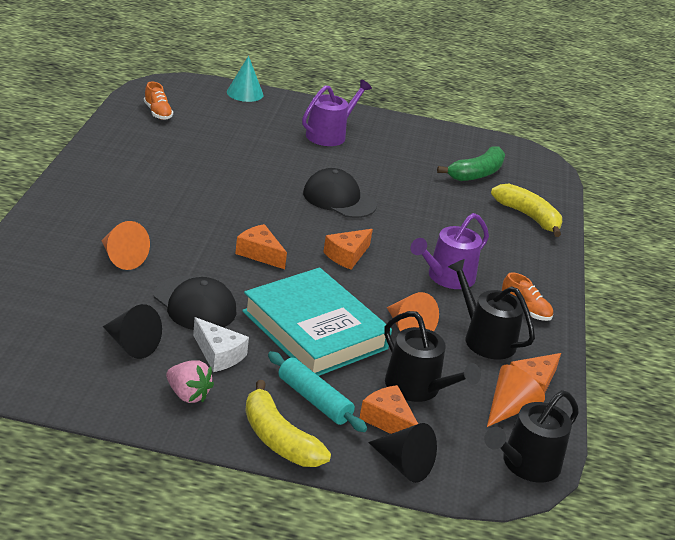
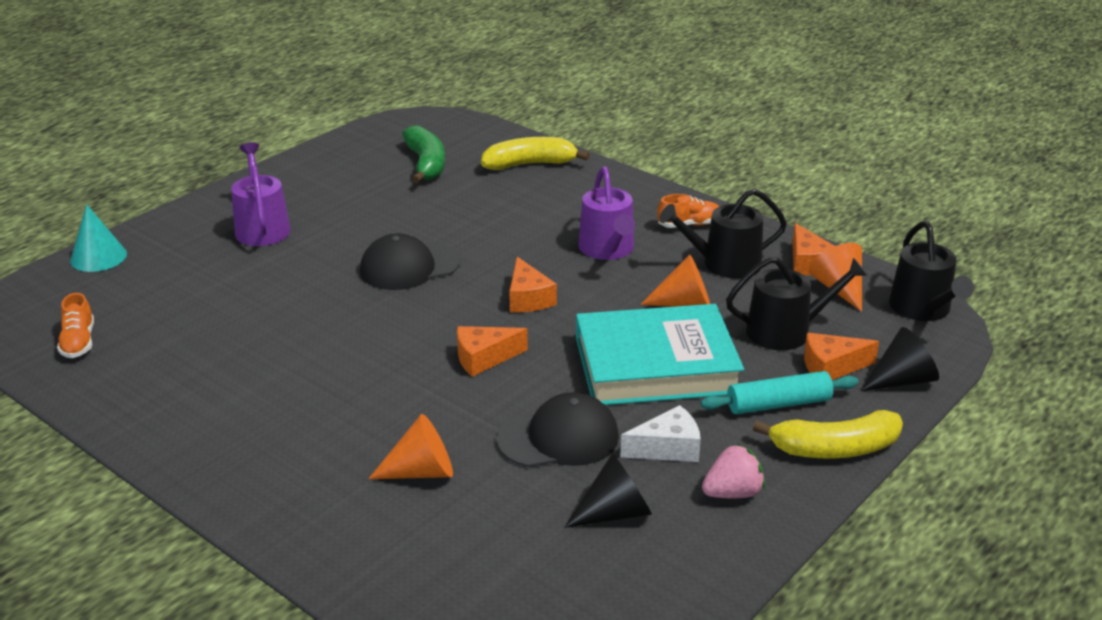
camera: 55 degrees left, 0 degrees up
(157, 113) = (78, 342): orange shoe -> orange shoe turned 75 degrees clockwise

